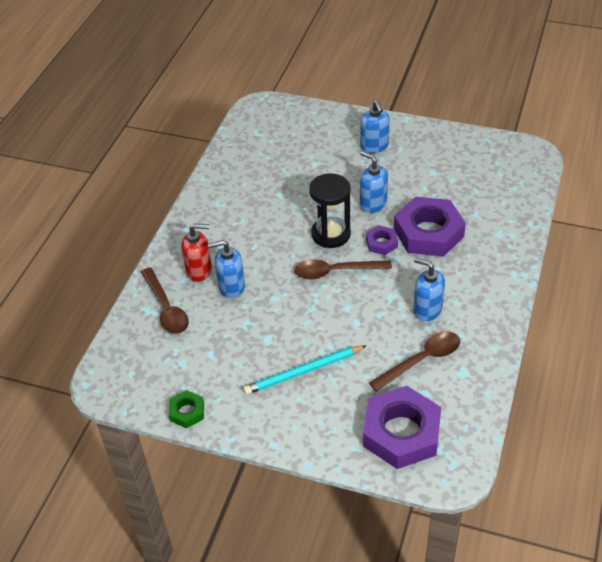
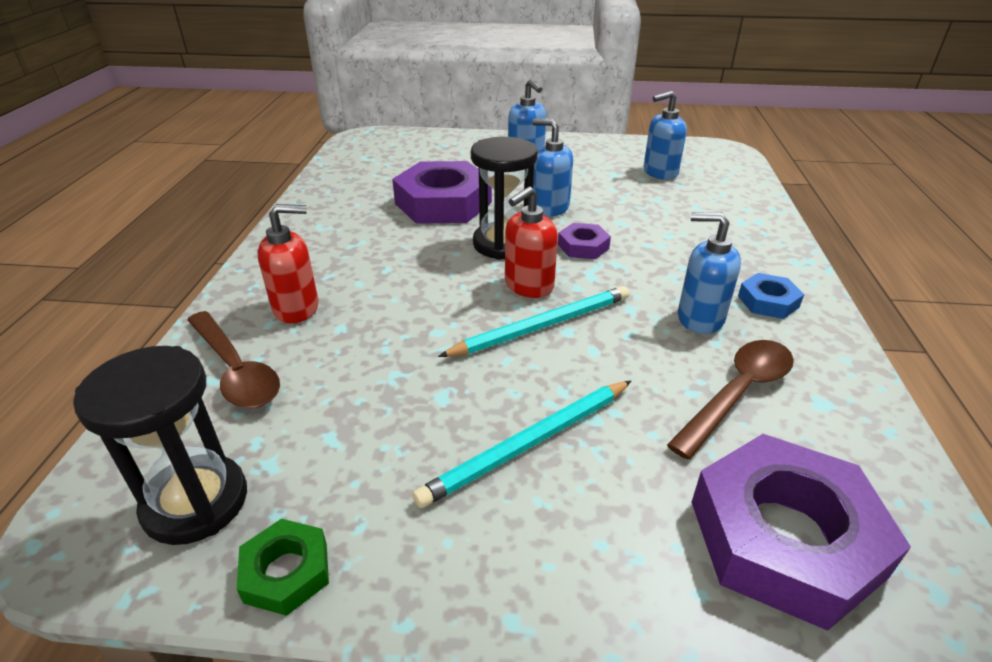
camera: 15 degrees left, 10 degrees down
(150, 376) = (196, 502): none -> black hourglass
(231, 287) = (357, 324): blue soap dispenser -> blue soap dispenser (660, 173)
(333, 302) = (541, 326): none -> turquoise pencil
(335, 271) = (528, 286): brown spoon -> red soap dispenser
(428, 232) = (644, 229): purple nut -> purple nut (443, 203)
(475, 303) = (768, 301): none -> blue nut

